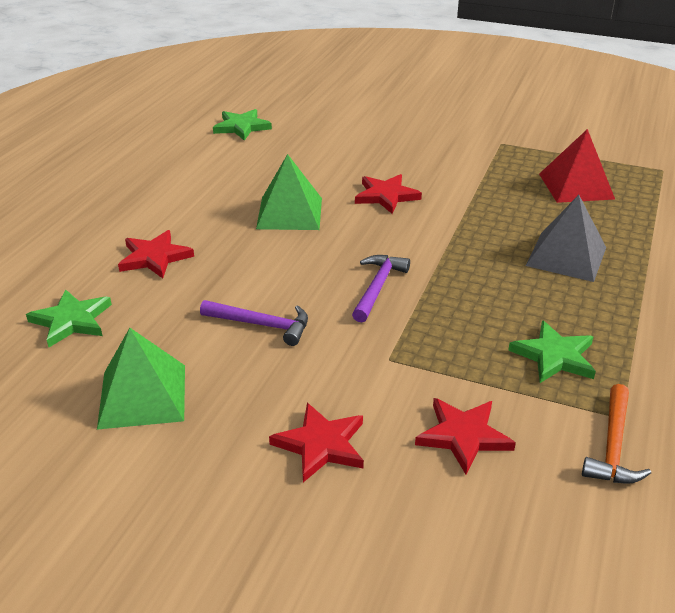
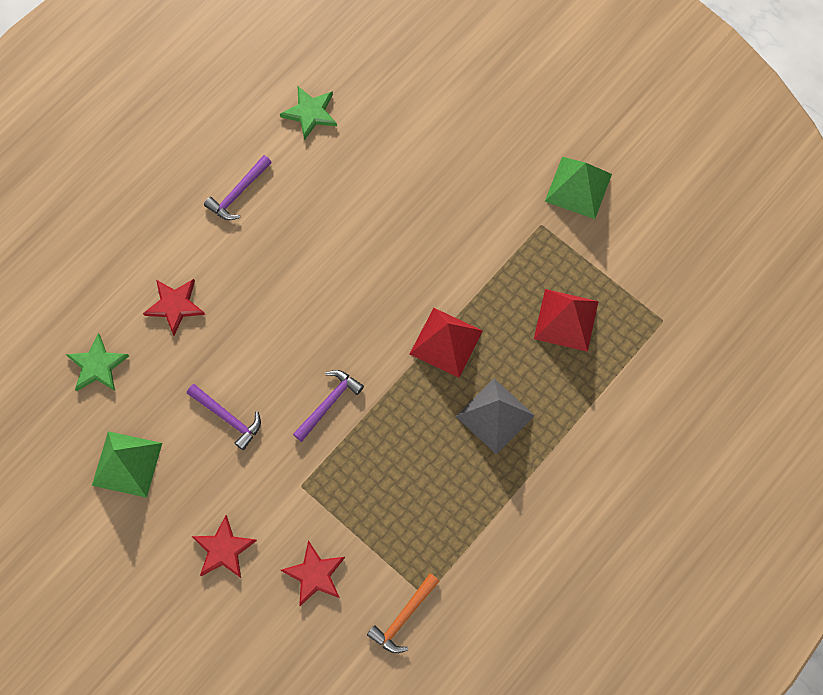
camera: 20 degrees right, 35 degrees up
(192, 178) = (238, 193): none -> purple hammer
(290, 213) = (301, 278): green pyramid -> green pyramid (578, 187)
(386, 196) = (392, 279): red star -> none
(472, 221) = (446, 342): none -> red pyramid
(554, 356) = (416, 524): green star -> none

